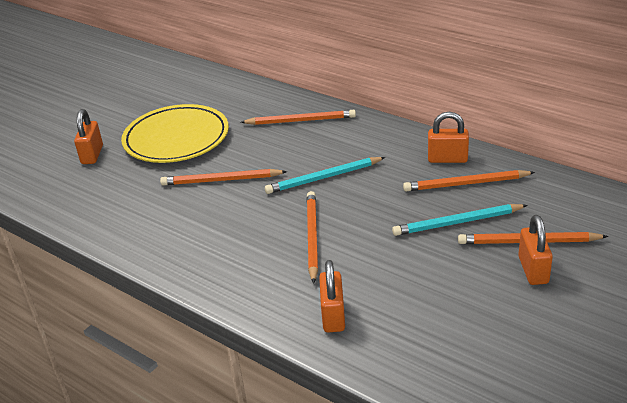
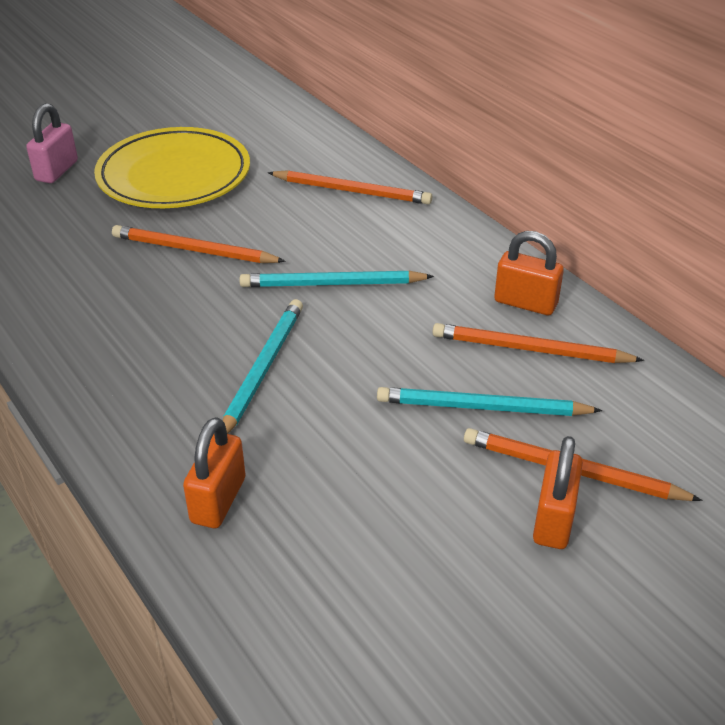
camera: 15 degrees right, 5 degrees up
(92, 155) = (57, 171): orange padlock -> pink padlock
(312, 237) = (262, 369): orange pencil -> turquoise pencil

